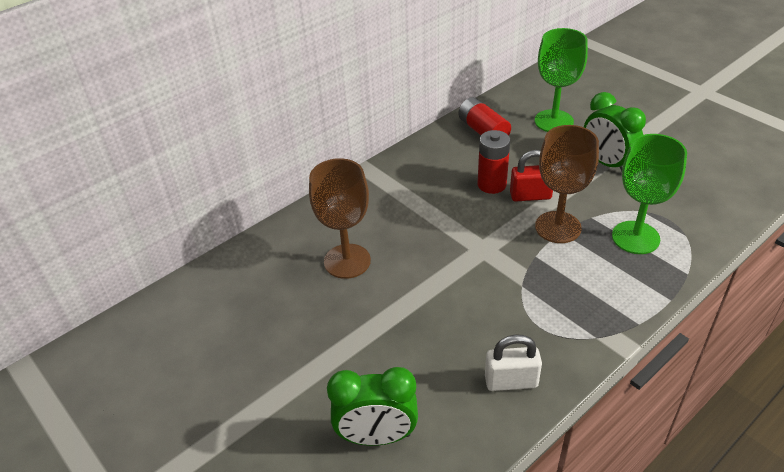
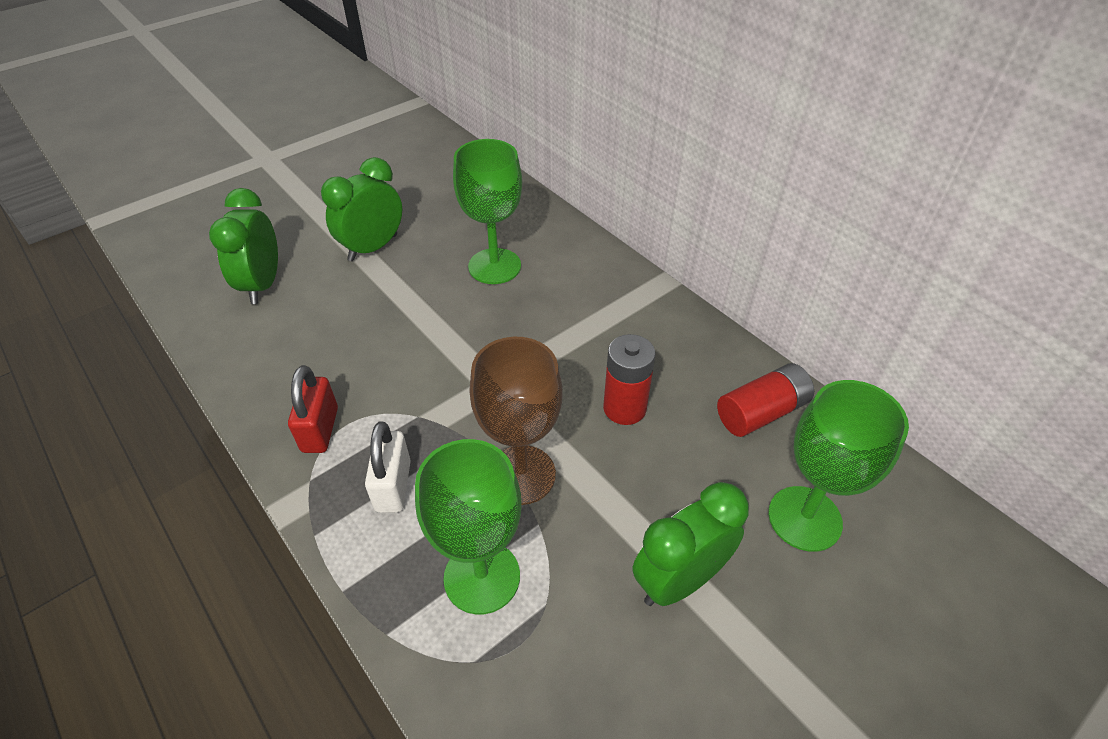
camera: 90 degrees right, 5 degrees up
(318, 353) = (373, 248): none -> green clock
(347, 261) = (494, 266): brown goblet -> green goblet
(511, 381) = (280, 387): white padlock -> white padlock (393, 486)
(530, 196) = (595, 451): red padlock -> red padlock (320, 430)

